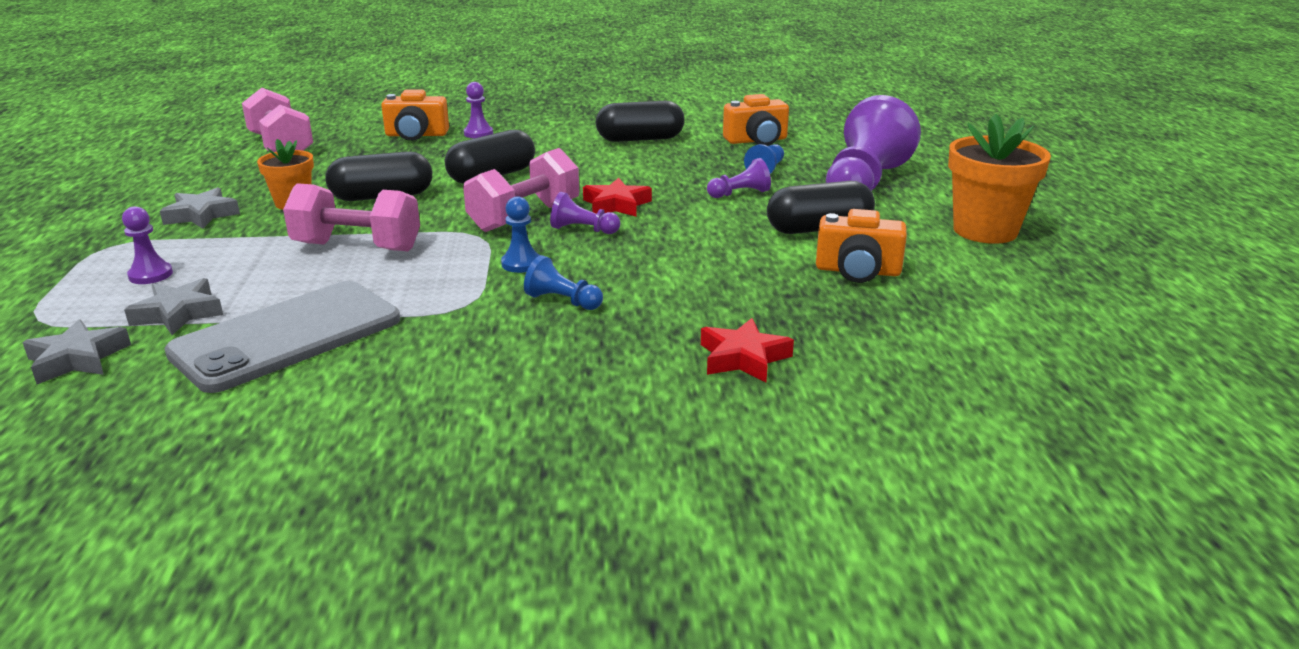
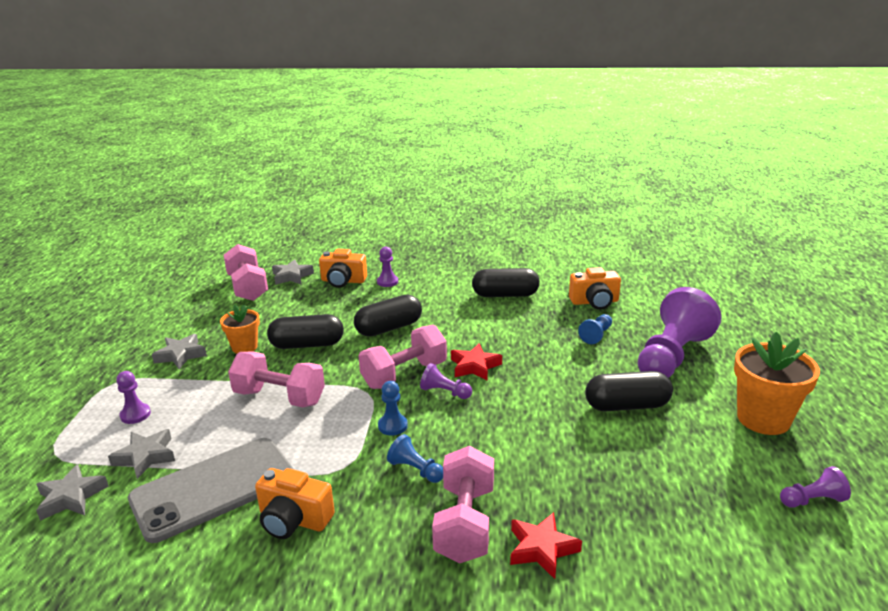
camera: 10 degrees right, 0 degrees up
(342, 133) = (292, 276): none -> grey star
(639, 343) = (465, 523): none -> pink dumbbell
(740, 194) = (571, 361): purple pawn -> purple pawn (812, 500)
(857, 271) = (650, 457): orange camera -> orange camera (293, 519)

